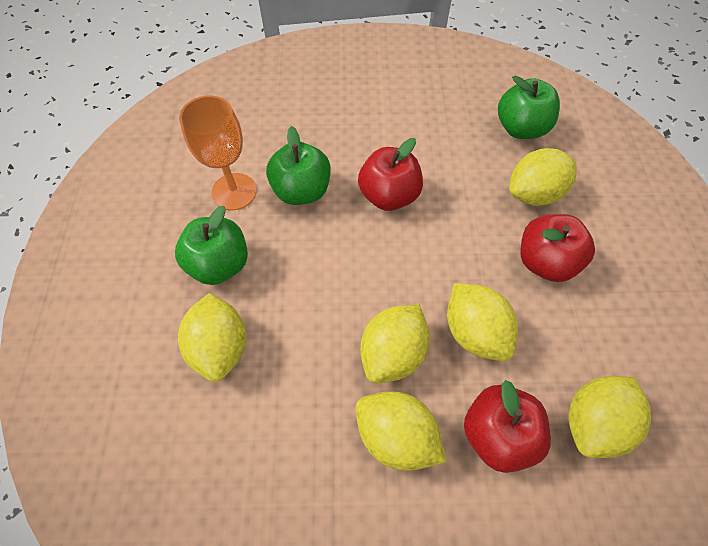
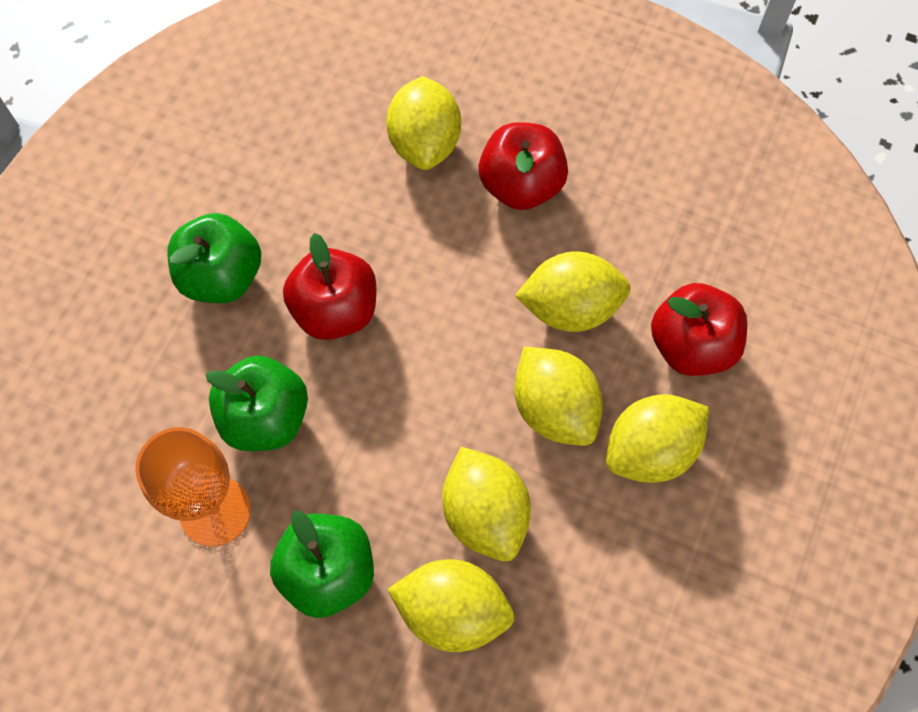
camera: 65 degrees left, 5 degrees up
(520, 128) = (319, 100): green apple -> green apple (222, 277)
(593, 421) = (718, 248): yellow lemon -> yellow lemon (485, 514)

